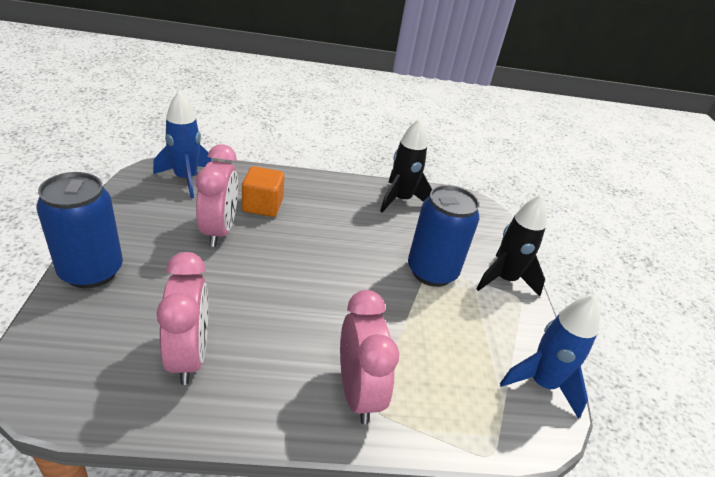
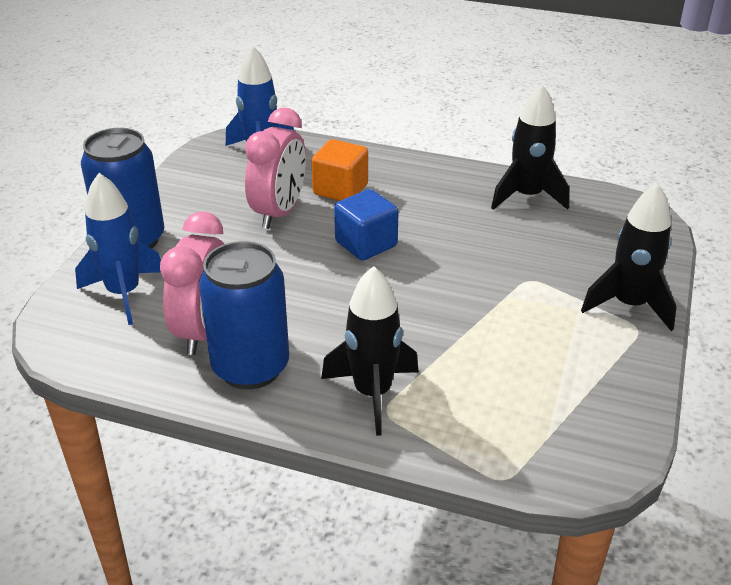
camera: 25 degrees right, 0 degrees up
(300, 251) = (366, 244): none -> blue cube
(358, 392) = (372, 393): pink clock -> black rocket
(432, 272) = (528, 284): blue can -> blue can (250, 367)
(542, 383) = (614, 424): blue rocket -> blue rocket (124, 293)

